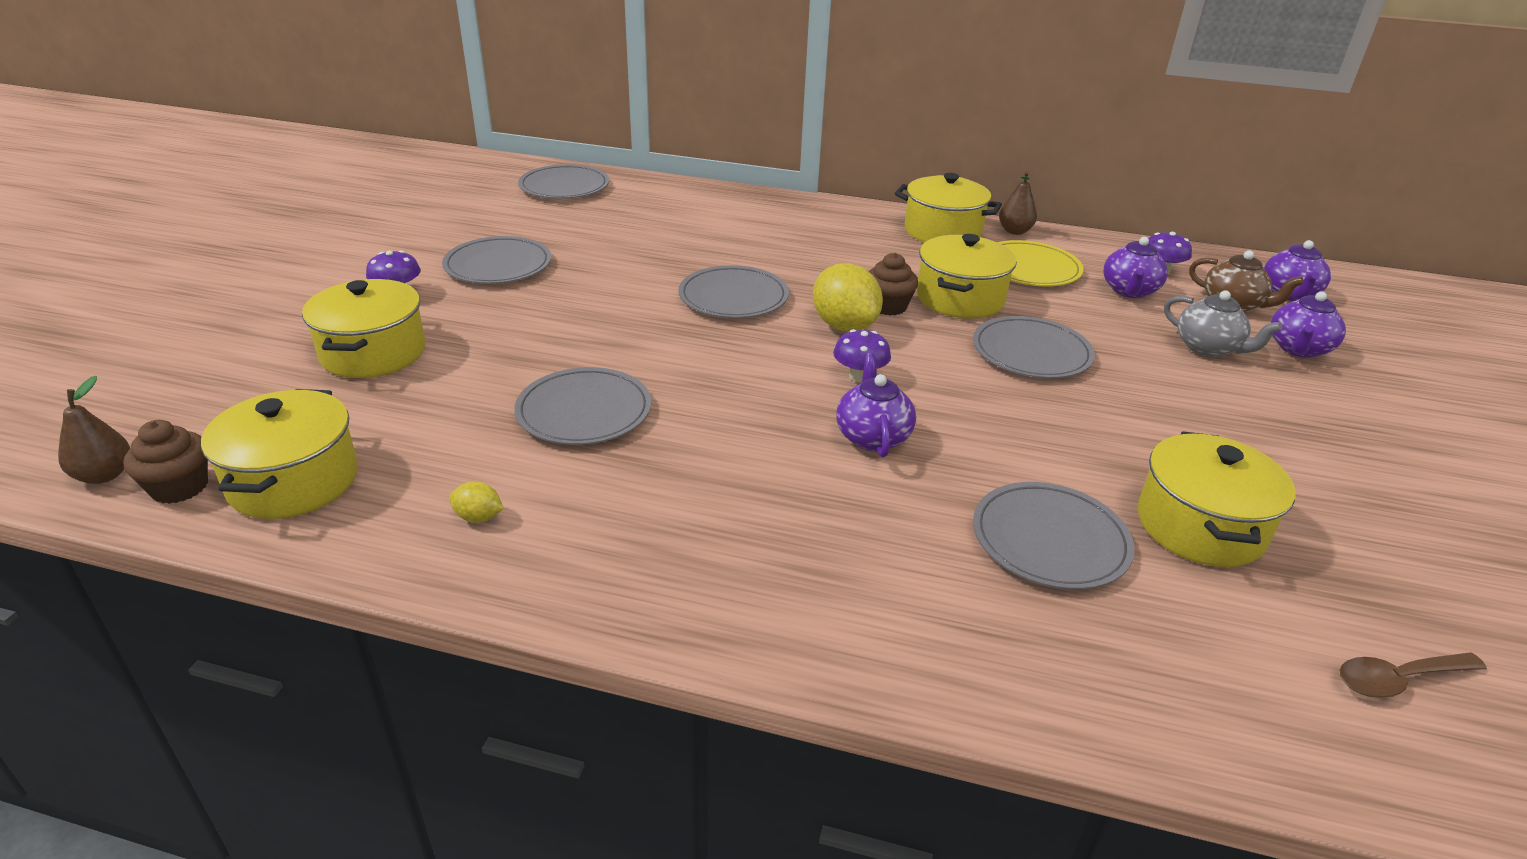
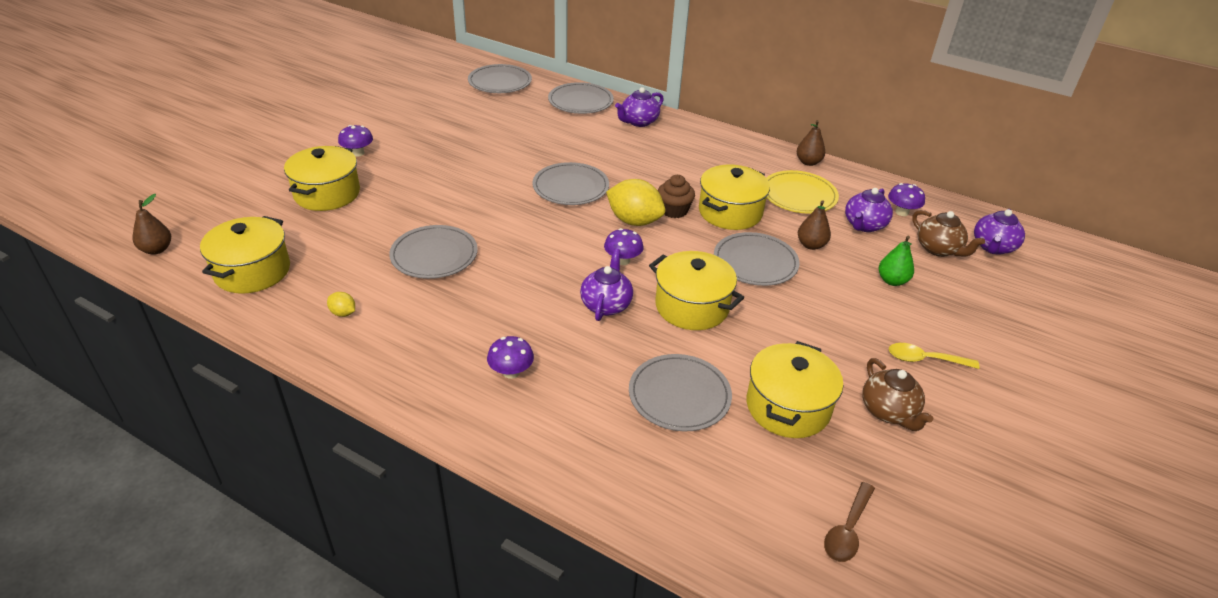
camera: 15 degrees right, 5 degrees up
(179, 487) = (192, 264): brown cupcake -> none
(498, 265) = (428, 140): grey plate -> grey plate (580, 101)
(791, 555) = (511, 372): none -> purple mushroom
(844, 326) = (634, 221): yellow lemon -> yellow lemon turned 45 degrees counterclockwise
(942, 231) = (752, 155): yellow pot -> yellow pot (692, 306)
(1084, 322) = (811, 245): none -> brown pear
(1208, 348) = (892, 281): grey teapot -> green pear
(1298, 349) = (964, 293): purple teapot -> purple teapot (639, 122)
(1316, 434) = (924, 359): none -> yellow spoon
(1325, 507) = (889, 412): none -> brown teapot
(1398, 679) = (847, 530): brown spoon -> brown spoon turned 60 degrees counterclockwise

